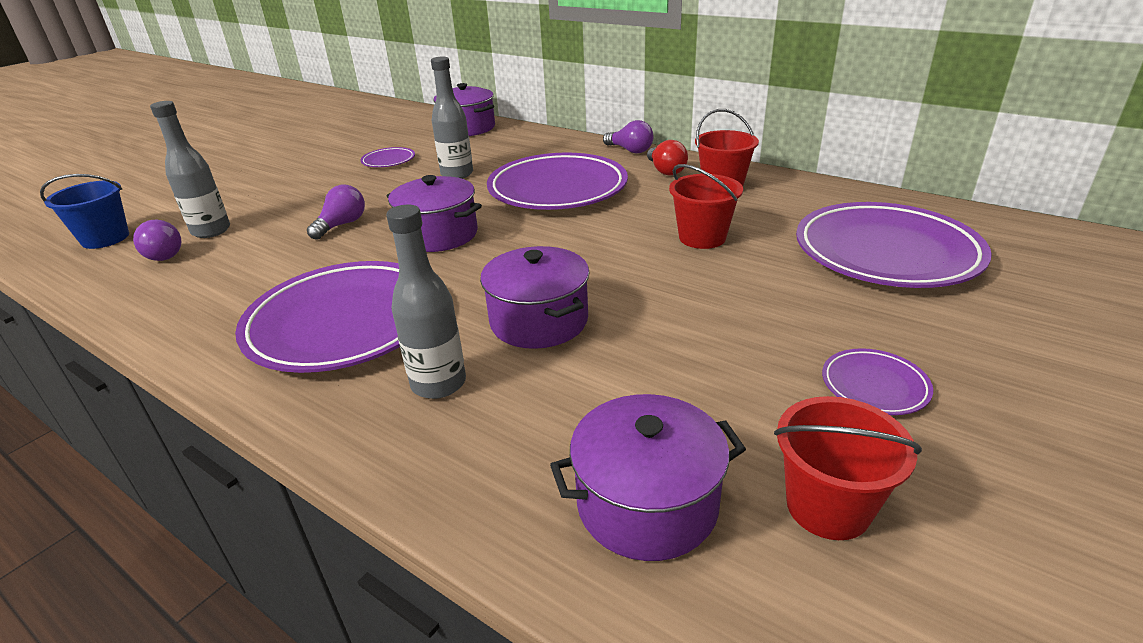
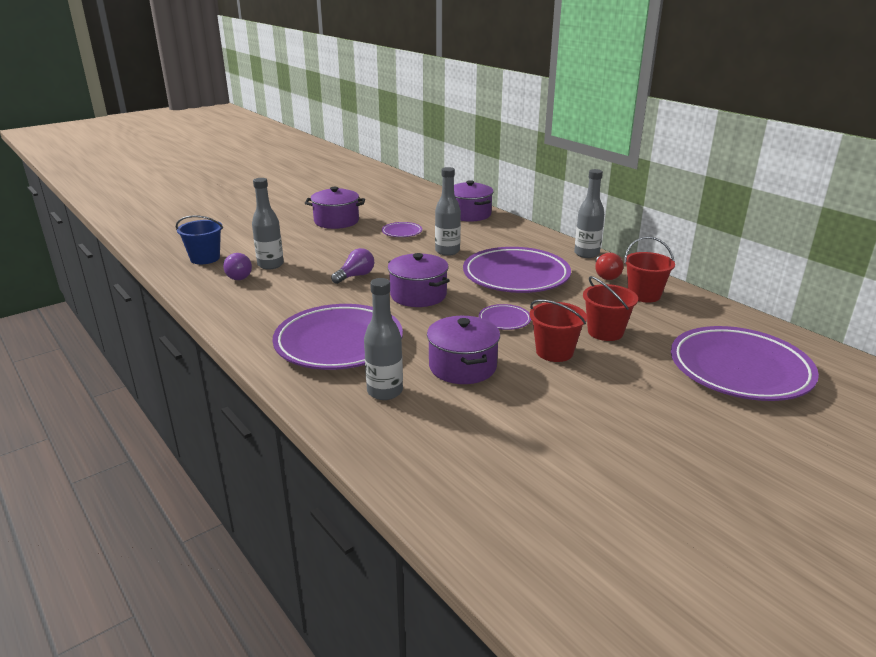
camera: 15 degrees right, 5 degrees down
(630, 150) = (586, 254): purple light bulb -> grey bottle
(647, 504) = (481, 483): purple pot -> purple pot (336, 221)
(828, 507) = (590, 510): red bucket -> red bucket (554, 352)
(874, 386) = (667, 453): purple plate -> purple plate (504, 320)

